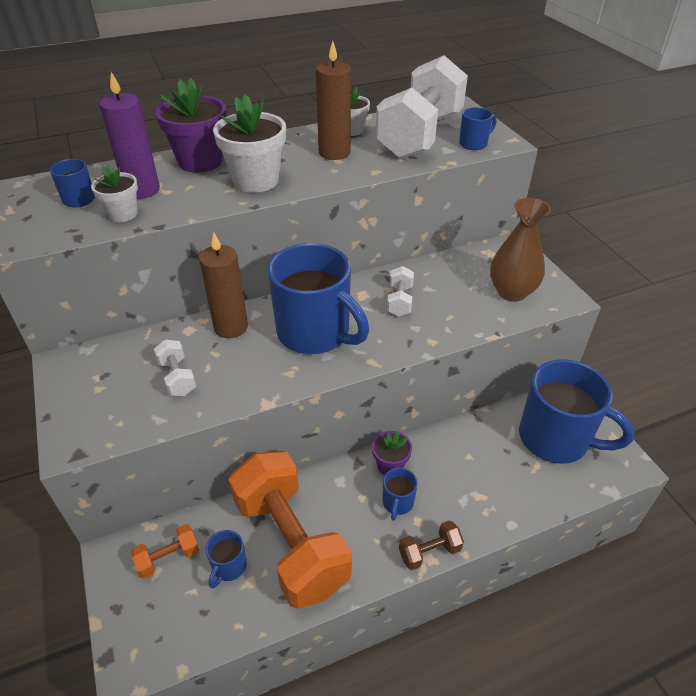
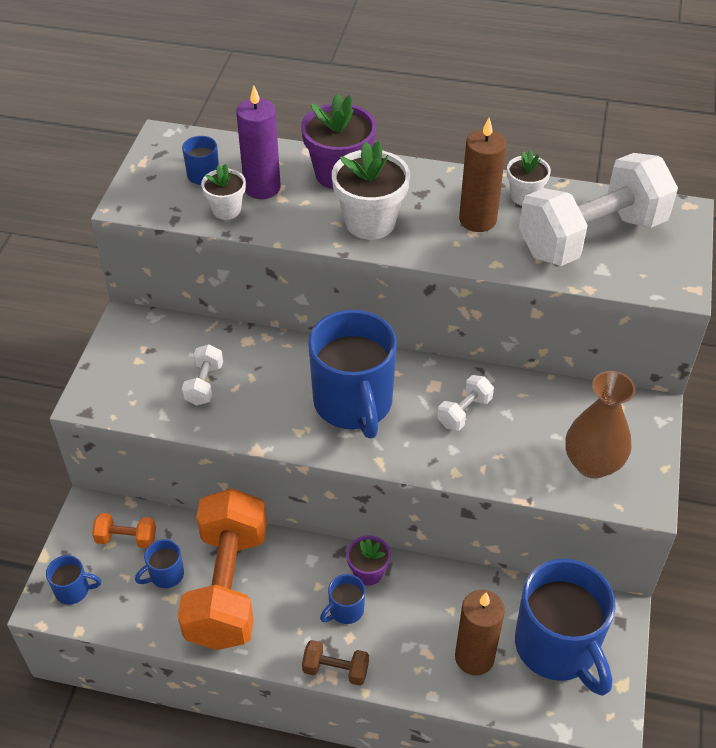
camera: 35 degrees right, 5 degrees up
(231, 327) = (284, 357): brown candle -> brown candle (474, 657)
(474, 144) = (641, 275): blue mug -> blue mug (73, 590)

